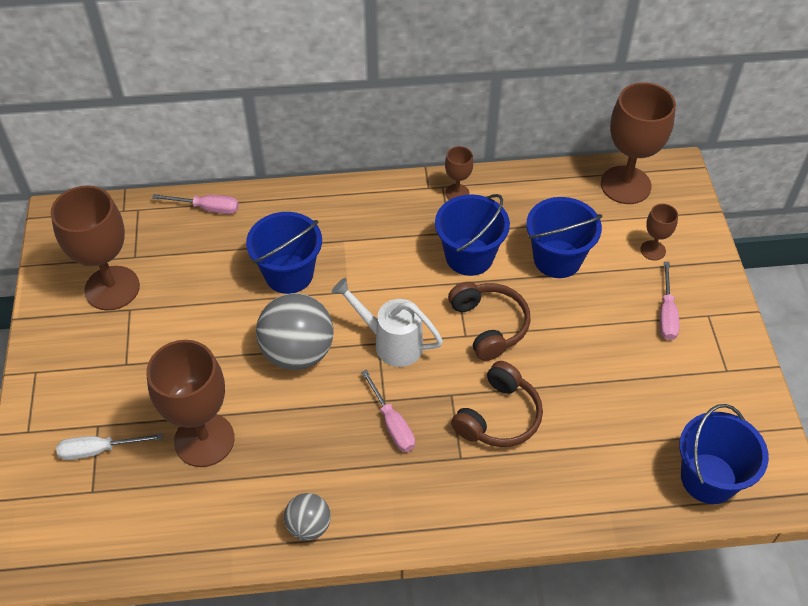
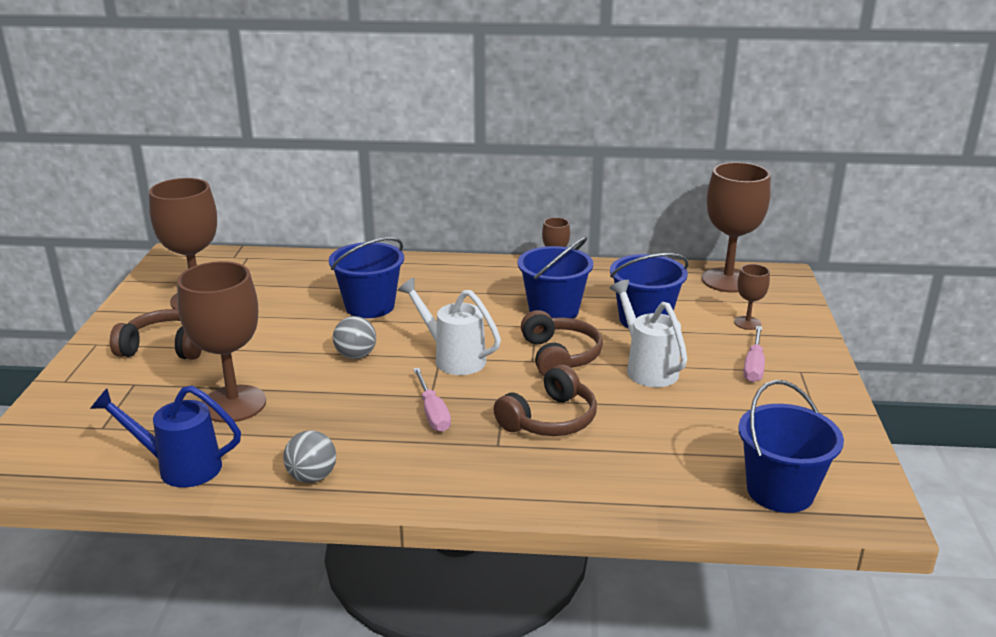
camera: 10 degrees right, 25 degrees down
(99, 450) = (125, 400): white screwdriver -> none
(107, 368) = (165, 348): none -> brown headphones
(186, 533) = (180, 467): none -> blue watering can
(207, 208) = (311, 262): pink screwdriver -> none
(298, 352) = (356, 356): grey ball -> grey ball, size x0.55
(572, 331) = (647, 368): none -> white watering can

